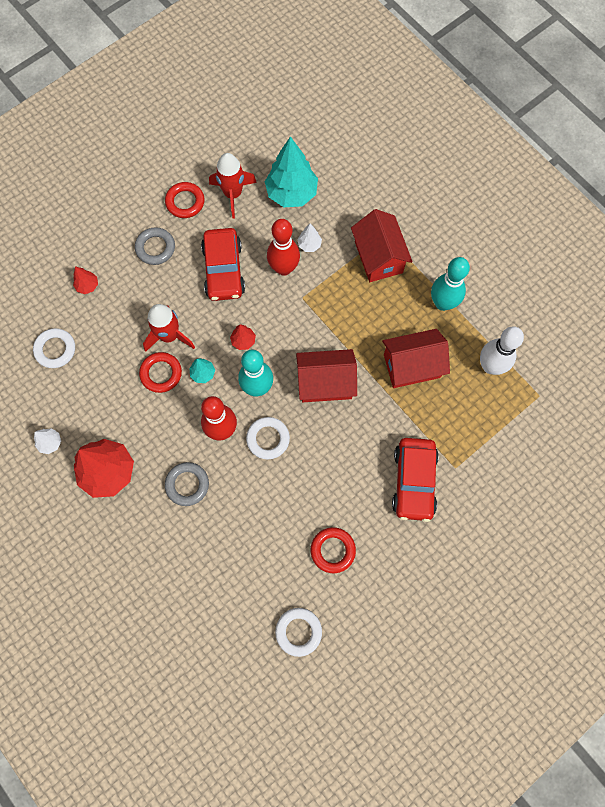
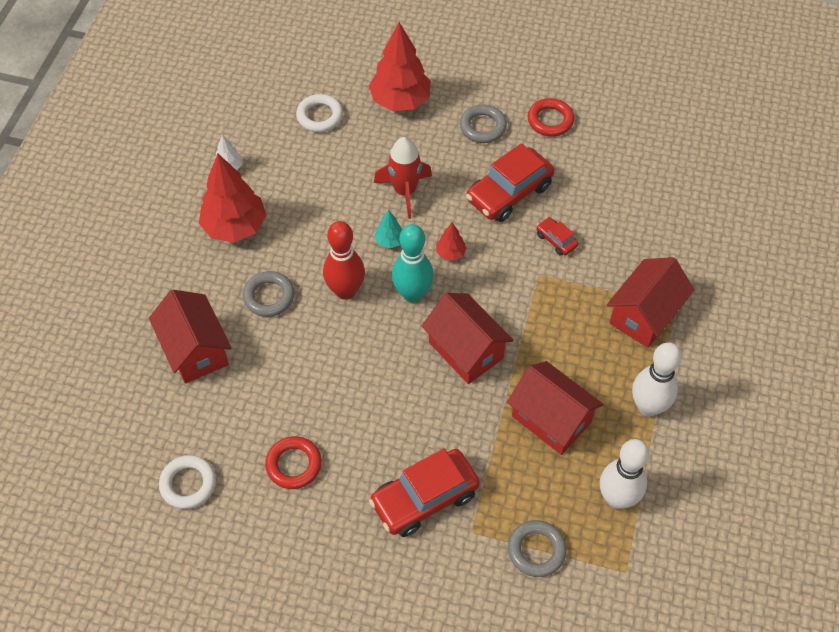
camera: 55 degrees right, 15 degrees down
(88, 286) = (400, 101): red tree -> red tree, size x2.20
(161, 373) = (362, 208): red ring -> none
(194, 563) = (195, 350): none -> red house
(233, 194) = (594, 152): red rocket -> none
(268, 439) = (366, 336): white ring -> none
(284, 268) = (556, 240): red bowling pin -> red car
(291, 193) = (642, 198): turquoise tree -> none
(309, 245) = (601, 246): white tree -> none
(442, 303) = (648, 407): turquoise bowling pin -> white bowling pin
(493, 438) = (536, 550): none -> grey ring

